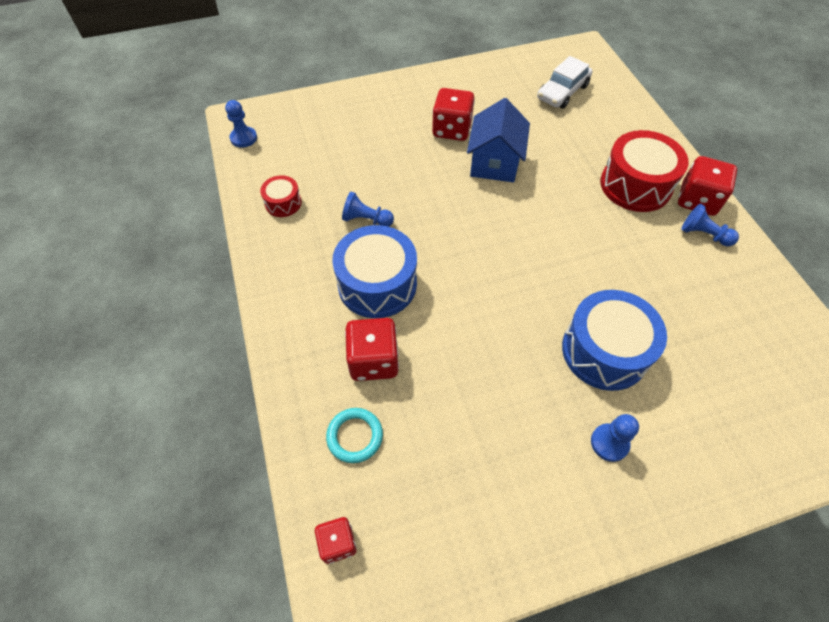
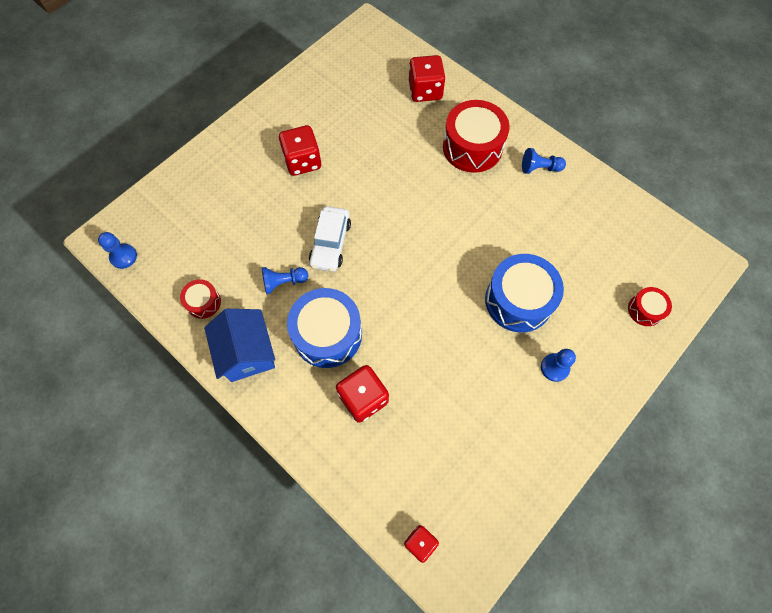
camera: 30 degrees left, 10 degrees up
(355, 436) = (385, 463): turquoise ring -> none
(494, 163) = (355, 178): blue house -> blue house (247, 353)
(562, 92) = (372, 81): white car -> white car (330, 243)
(697, 200) = (522, 140): red dice -> red dice (425, 91)
(765, 439) = (645, 310): none -> red drum

